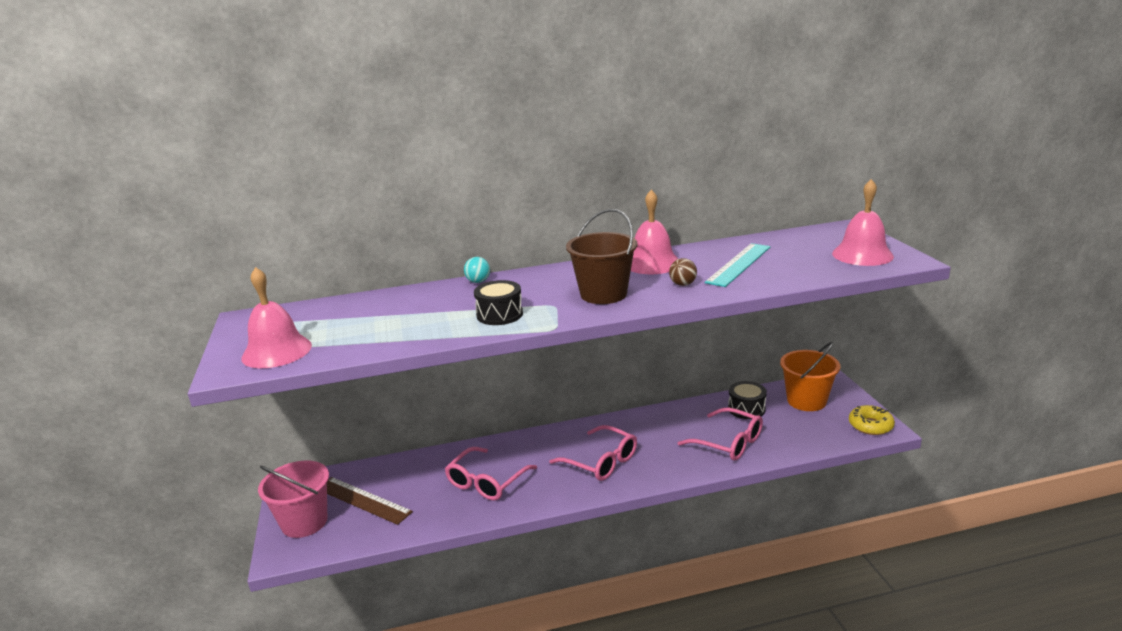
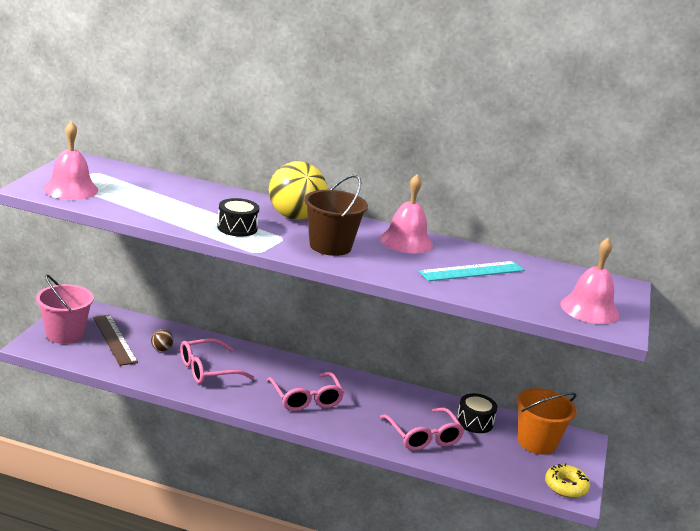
camera: 25 degrees right, 0 degrees up
(478, 282) = (259, 200): turquoise ball -> none
(532, 283) = (295, 217): none -> yellow ball
(682, 284) = (400, 265): brown ball -> brown ball (161, 349)

